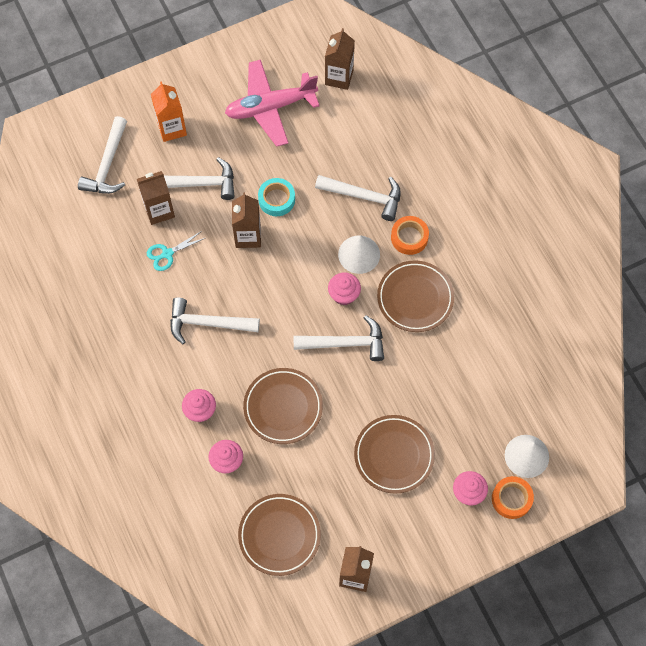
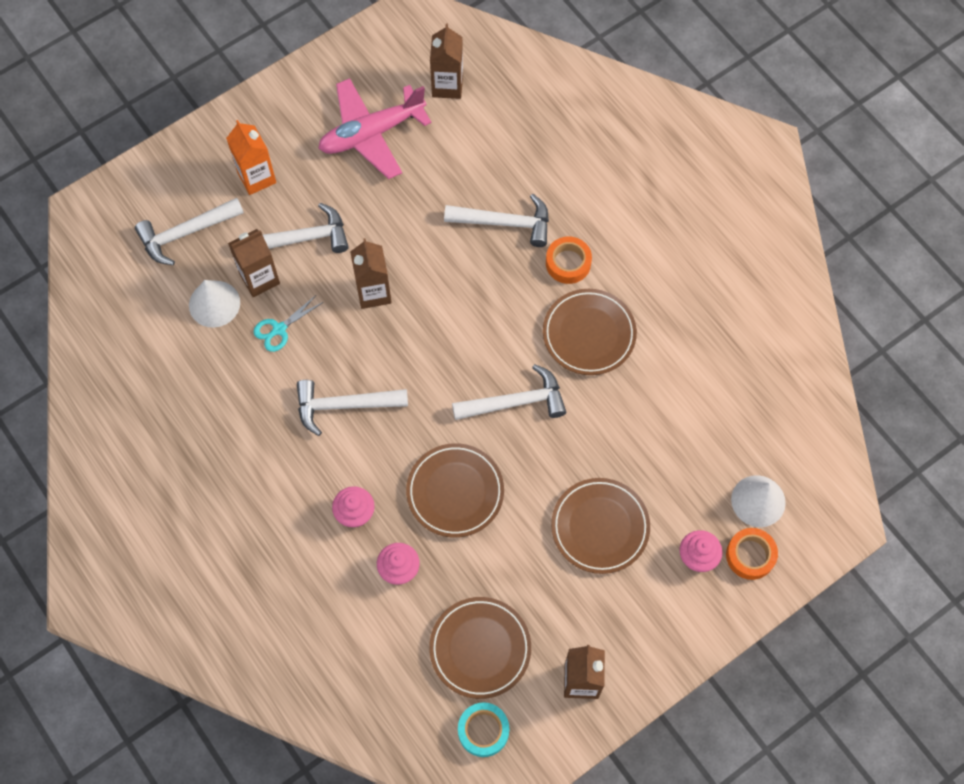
camera: 10 degrees left, 0 degrees up
(108, 165) = (186, 233): white hammer -> white hammer turned 60 degrees clockwise
(276, 199) = (400, 243): turquoise tape -> turquoise tape (483, 730)
(344, 294) = (503, 344): pink cupcake -> none
(359, 254) = (511, 293): white cone -> white cone (214, 304)

